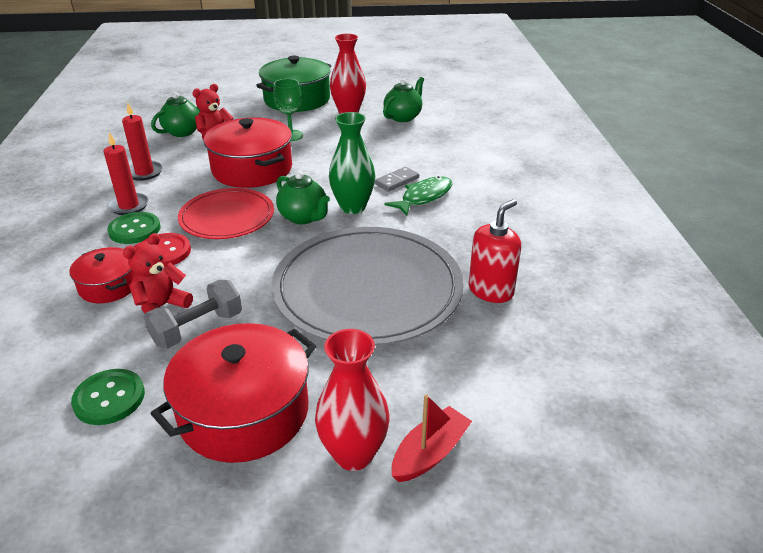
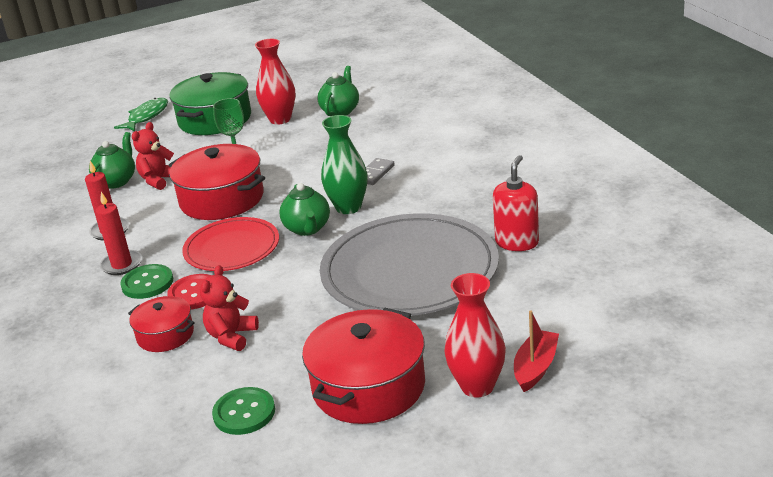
camera: 15 degrees left, 5 degrees down
(197, 328) = (279, 342): grey dumbbell -> none
(303, 217) = (307, 229): green teapot -> green teapot turned 45 degrees clockwise
(424, 197) = (410, 181): green fish -> green fish (146, 117)

